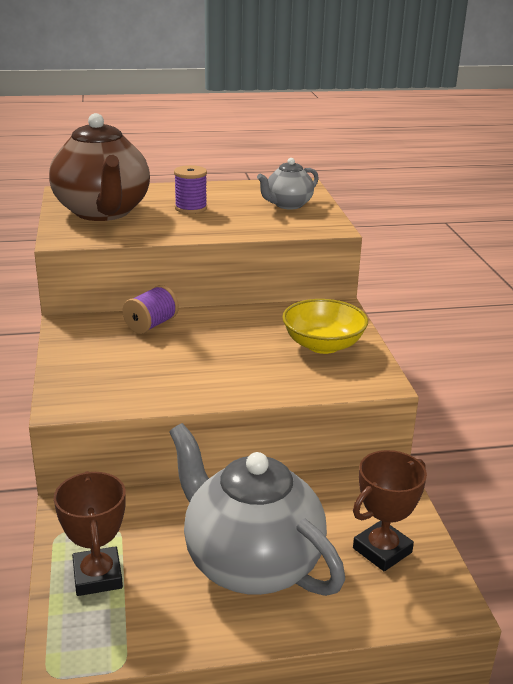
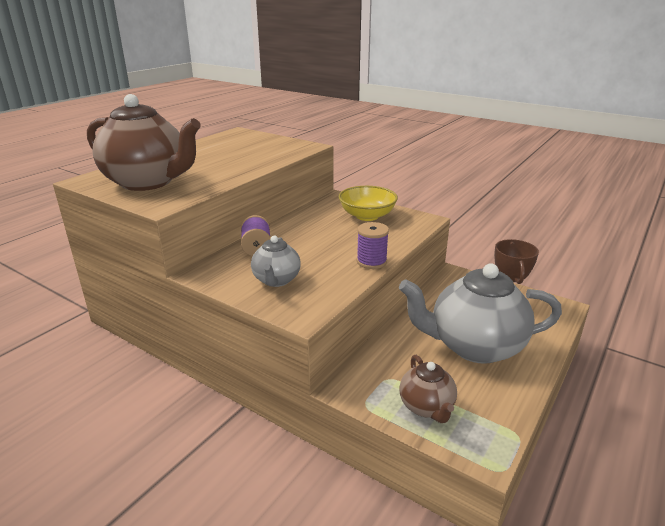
camera: 45 degrees left, 0 degrees up
(97, 576) = (427, 407): brown trophy -> brown teapot
(191, 208) = (204, 162): purple spool -> purple spool (371, 262)
(288, 205) = (258, 143): grey teapot -> grey teapot (276, 280)

